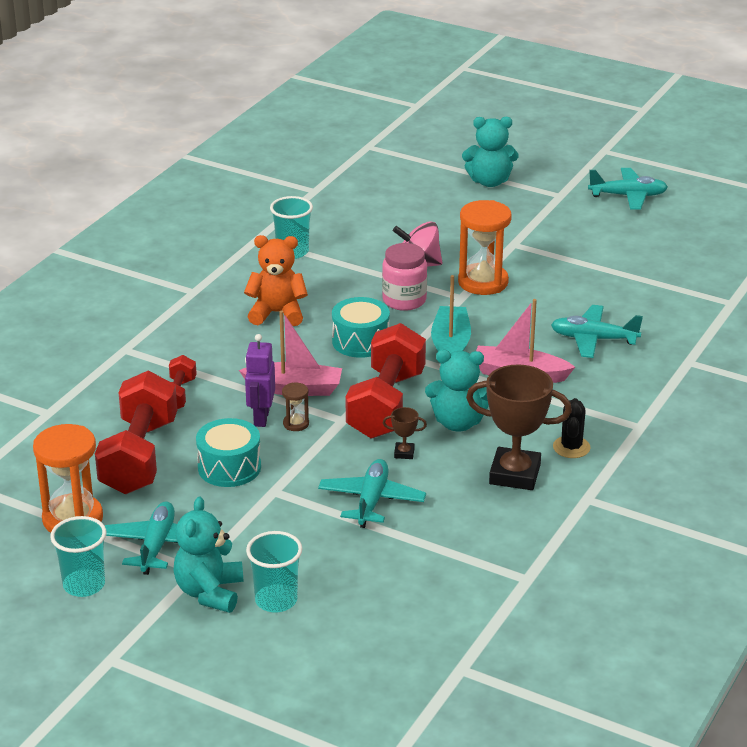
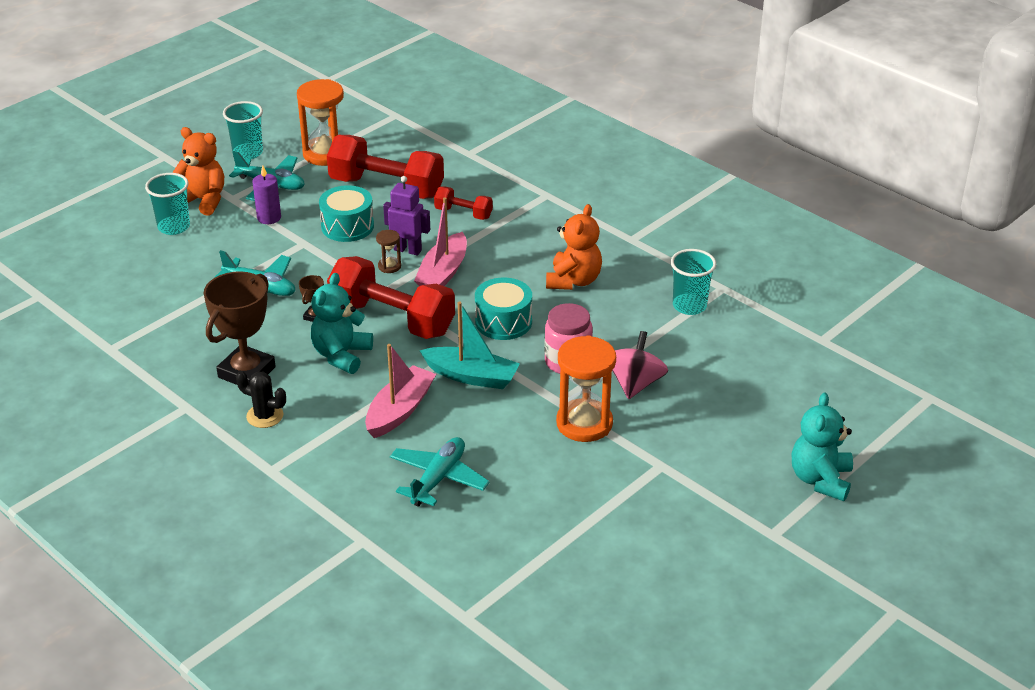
camera: 105 degrees right, 5 degrees up
(209, 592) = (203, 201): turquoise teddy bear -> orange teddy bear
(231, 529) = (269, 218): none -> purple candle
(628, 196) = (757, 599): turquoise plane -> none

